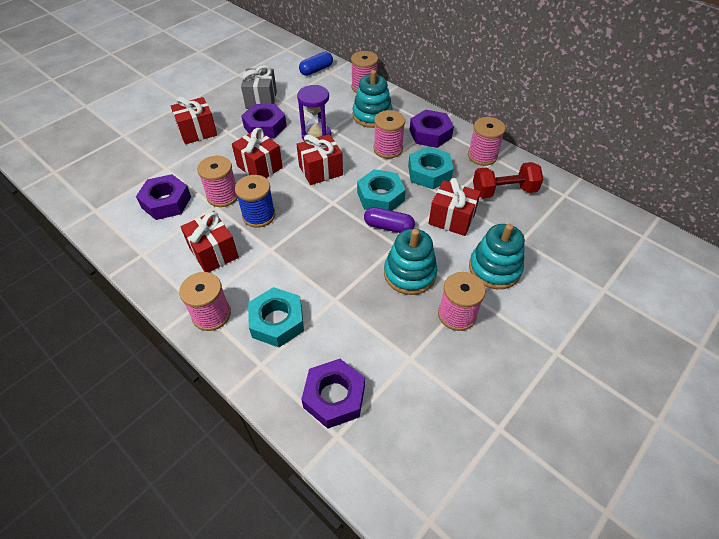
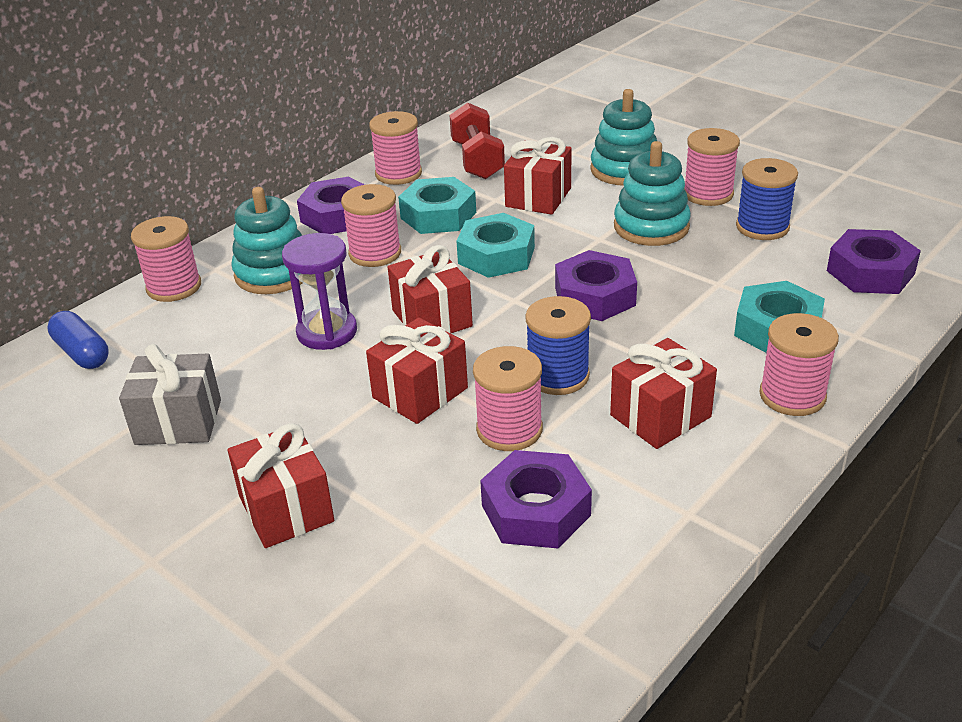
camera: 90 degrees left, 15 degrees down
(265, 126) = (284, 403): purple nut -> purple nut (595, 296)
(388, 227) = (563, 246): purple capsule -> none
(405, 340) = (762, 227): none -> blue spool

